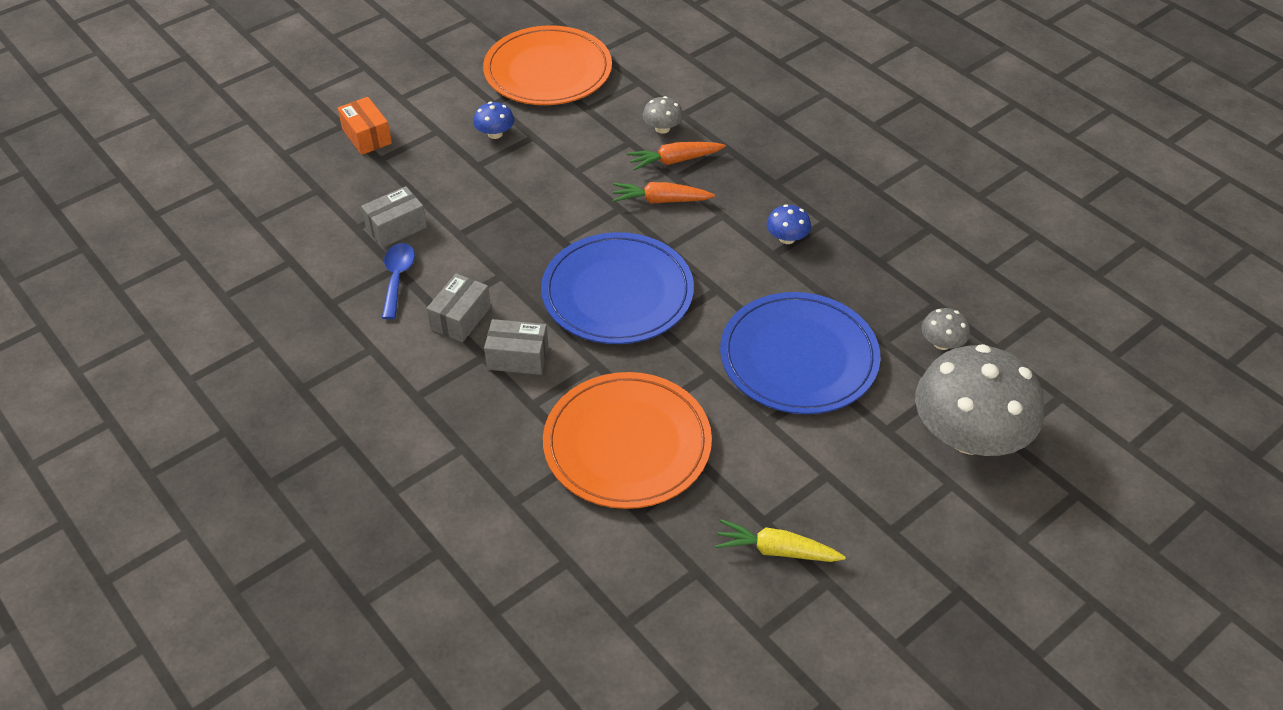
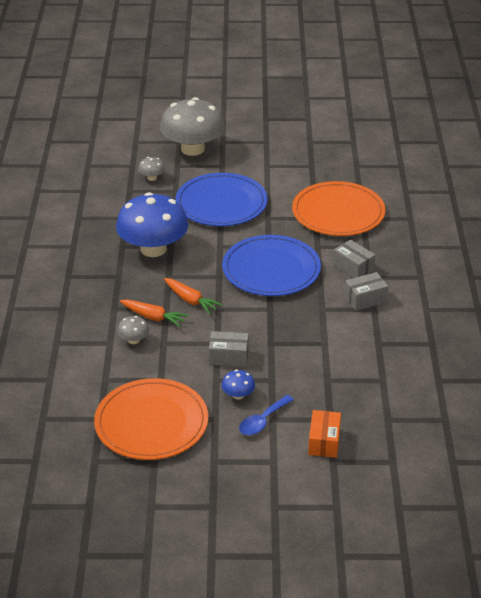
camera: 140 degrees left, 10 degrees down
(396, 227) = (358, 367): grey box -> grey box (228, 357)
(397, 278) = (382, 337): blue spoon -> blue spoon (262, 421)
(776, 550) = (318, 157): yellow carrot -> none
(787, 238) = (153, 249): blue mushroom -> blue mushroom, size x2.44

